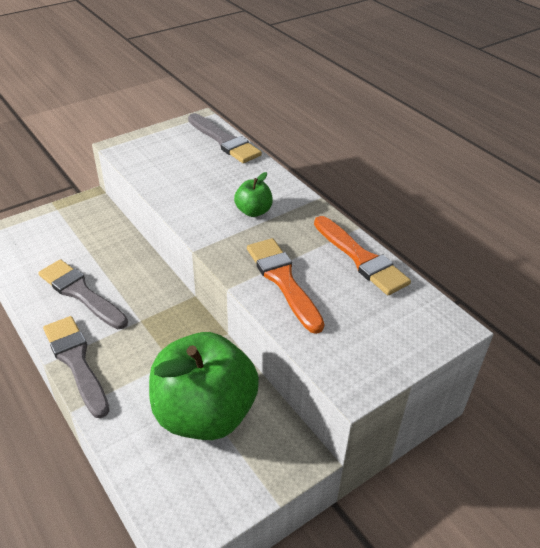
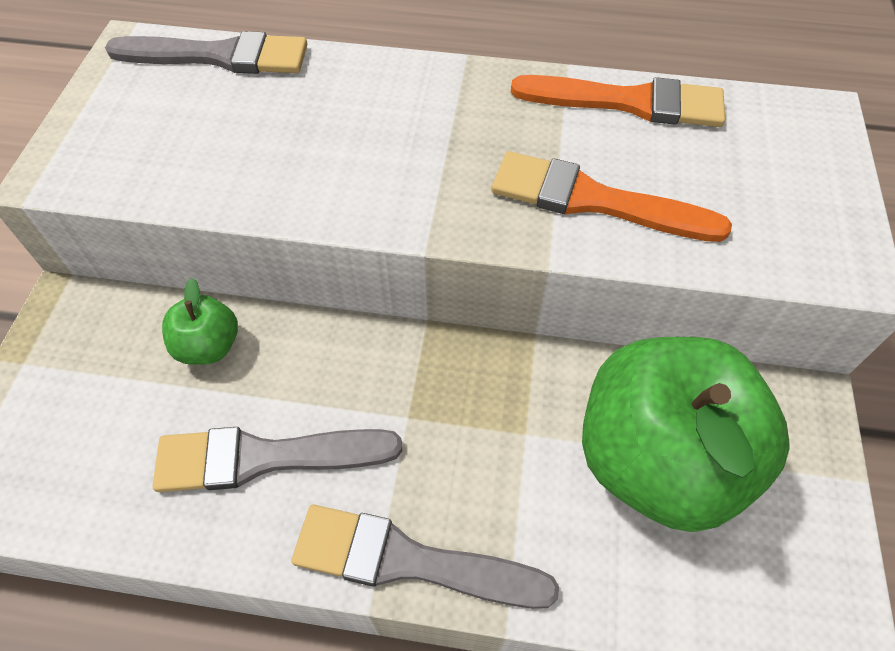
camera: 45 degrees left, 15 degrees up
(253, 211) = (417, 133): green apple -> green apple (209, 346)

